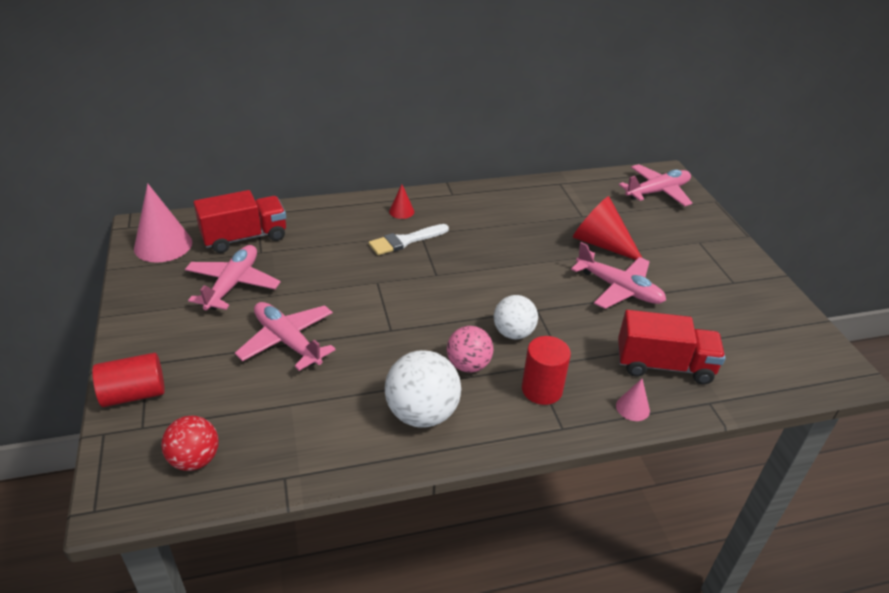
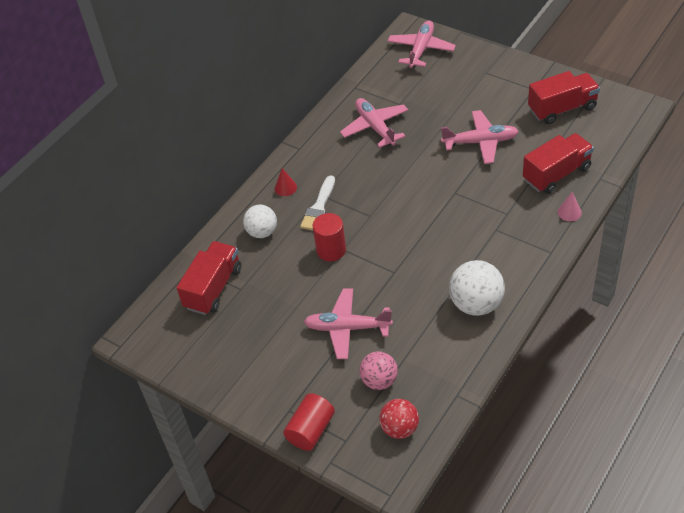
camera: 35 degrees left, 10 degrees up
(163, 245) = (167, 338): pink cone -> none
(233, 284) = (259, 323): pink plane -> pink plane (375, 127)
(468, 365) = (463, 257): pink ball -> pink ball (379, 381)
(513, 333) = (461, 218): white ball -> white ball (262, 232)
(542, 390) = (516, 239): red cylinder -> red cylinder (331, 250)
(601, 244) = (435, 117): red cone -> none
(745, 316) = (562, 109): none -> red truck

